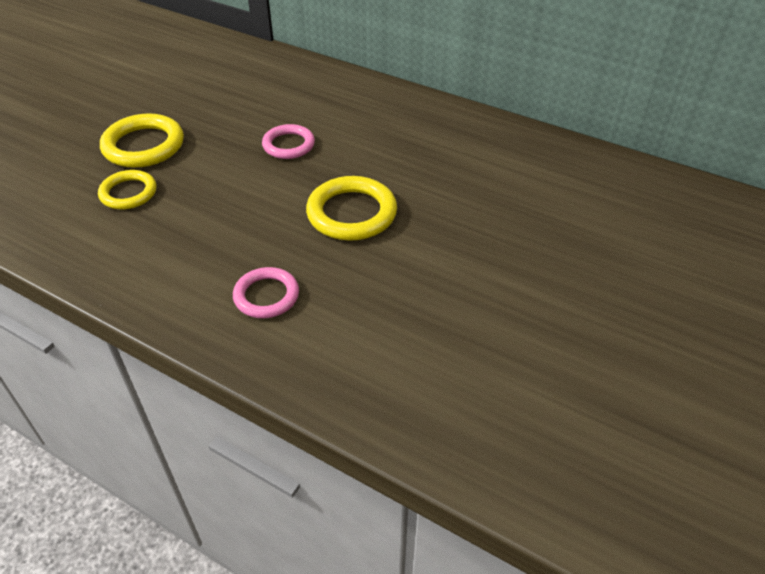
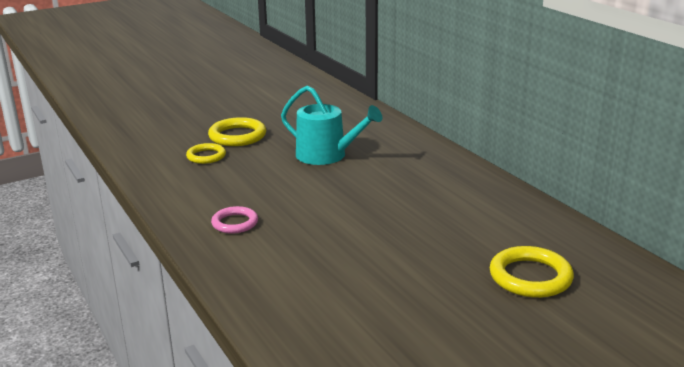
camera: 30 degrees right, 20 degrees down
(288, 145) = (327, 155): pink ring -> turquoise watering can
(351, 213) = (330, 199): yellow ring -> yellow ring (530, 277)

